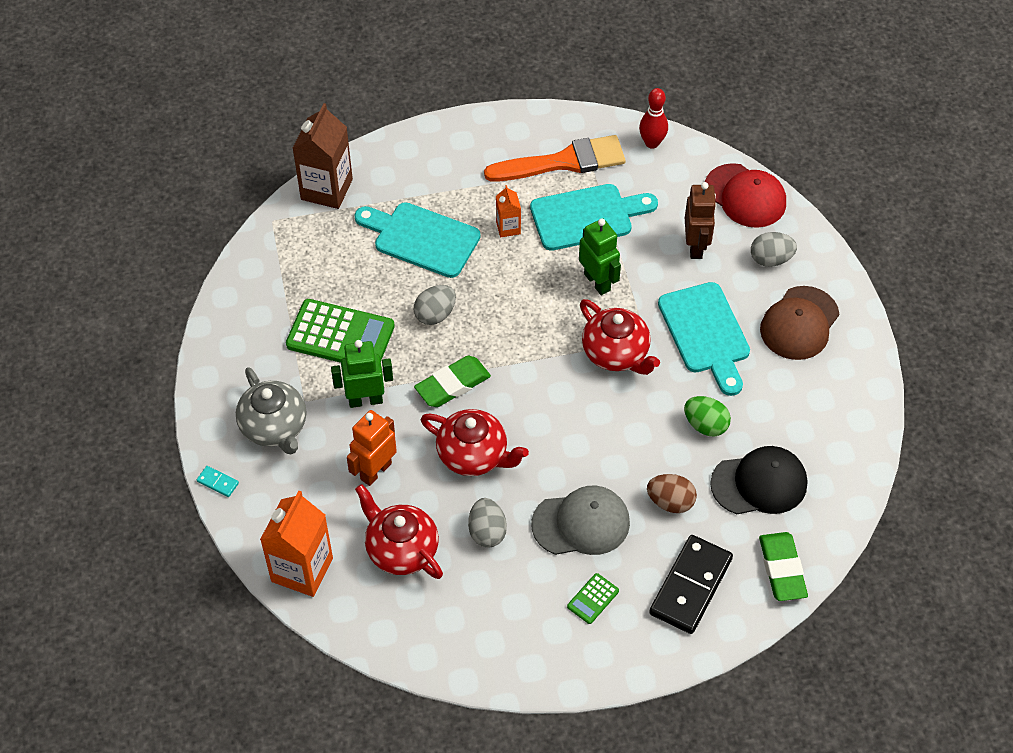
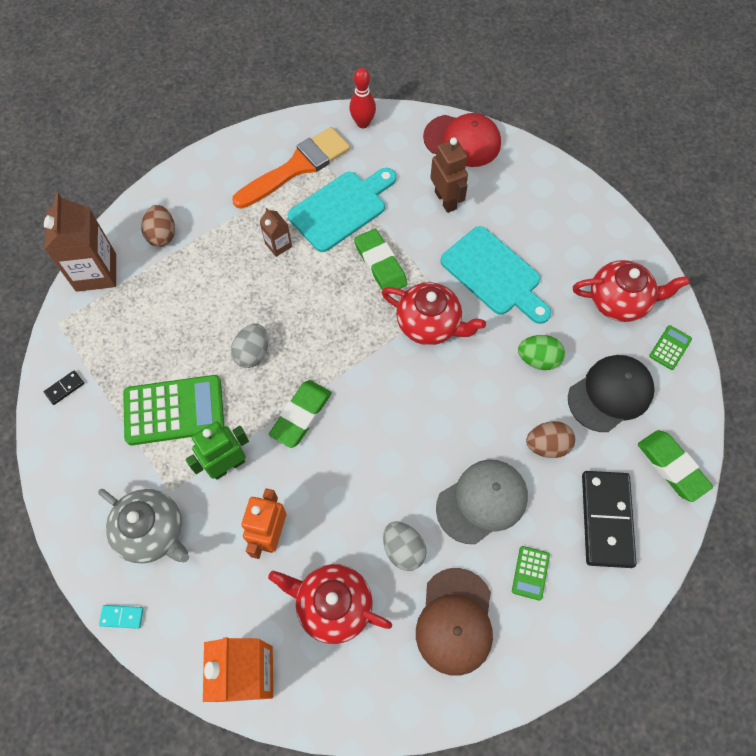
camera: 25 degrees left, 10 degrees up
(253, 279) = (65, 388): none -> black domino
(403, 178) = (162, 235): none -> brown egg
(421, 238) = (206, 285): turquoise cutting board -> none
(474, 455) = (354, 477): red teapot -> red teapot (619, 301)
(508, 228) = (278, 245): orange carton -> brown carton
(597, 282) = (380, 264): green robot -> green eraser
(770, 259) = (512, 188): grey egg -> none
(799, 323) = (564, 235): brown cap -> brown cap (455, 621)
(845, 467) = (670, 348): none -> green calculator

